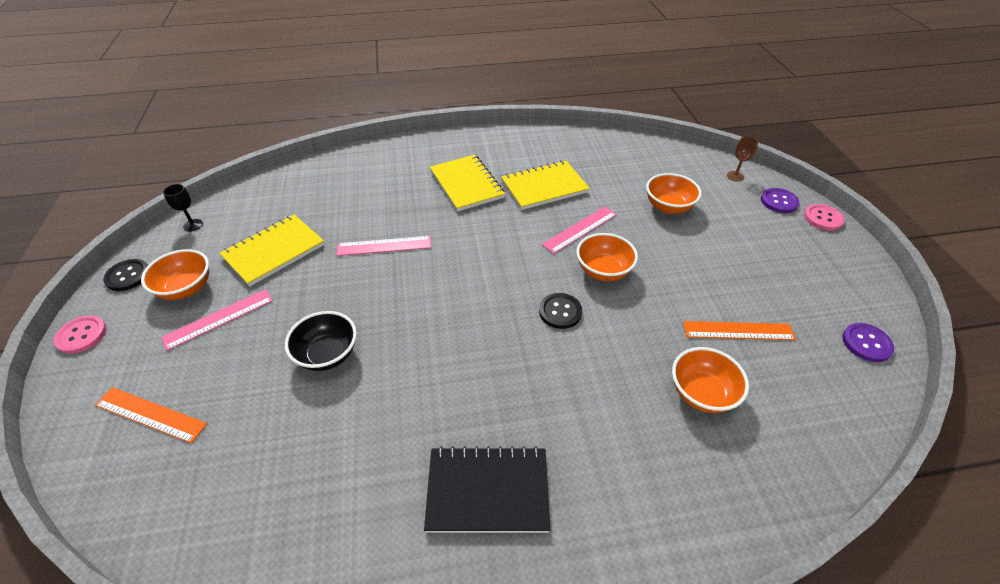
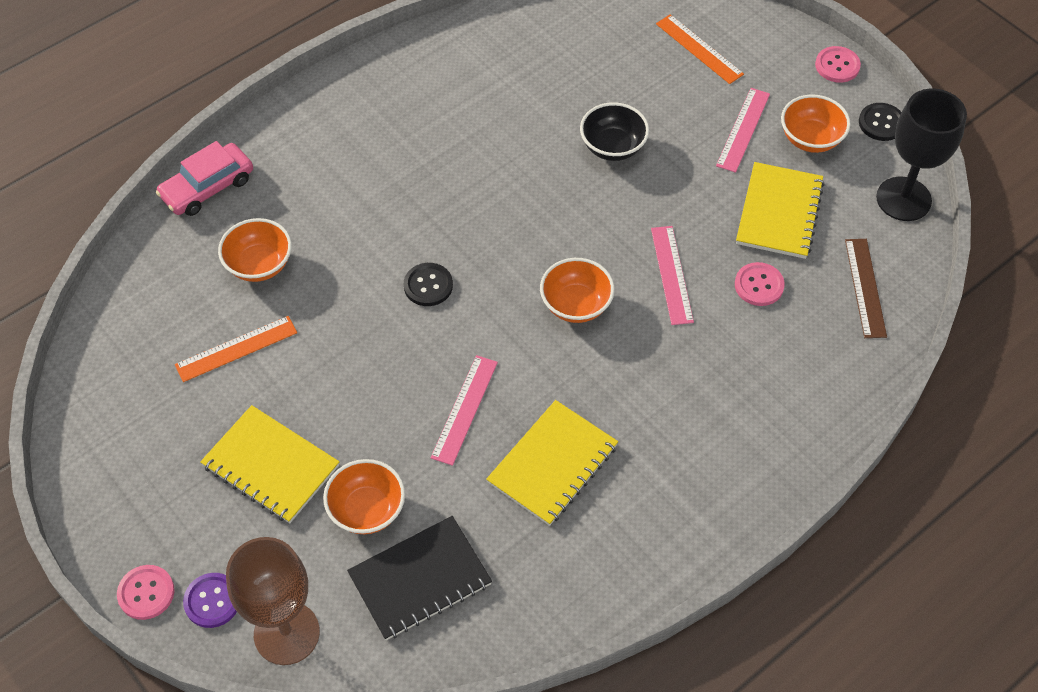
camera: 150 degrees right, 10 degrees up
(150, 414) = (699, 49): orange ruler -> orange ruler turned 60 degrees clockwise
(193, 225) = (903, 199): black goblet -> black goblet, size x2.34
(284, 193) = (865, 287): none -> brown ruler
(339, 218) = (759, 285): none -> pink button
(384, 246) = (671, 274): pink ruler -> pink ruler turned 60 degrees counterclockwise
(466, 184) = (658, 416): yellow notebook -> yellow notebook (270, 466)
(488, 490) = (403, 118): black notebook -> black notebook (420, 580)
(603, 271) = (407, 359): orange bowl -> orange bowl (576, 305)
(735, 176) = (286, 633): brown goblet -> brown goblet, size x2.34
(742, 510) = (207, 187): none -> pink car
(866, 343) = (98, 395): purple button -> none

